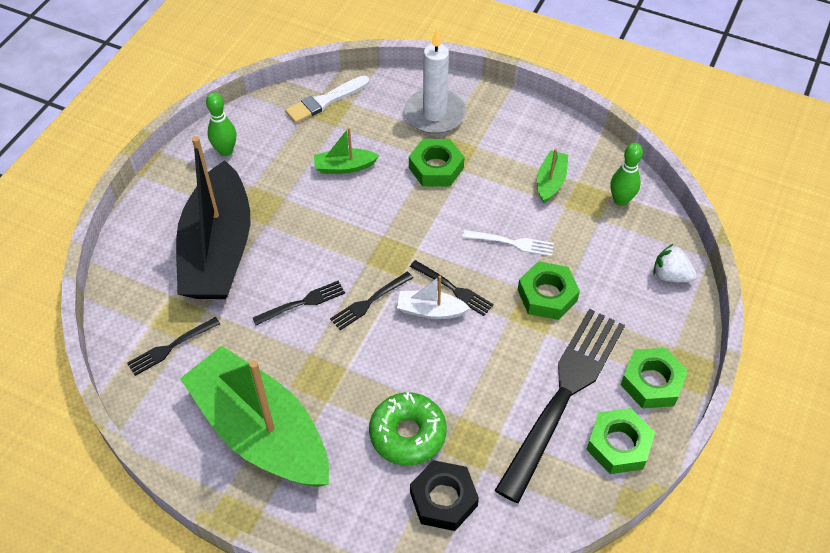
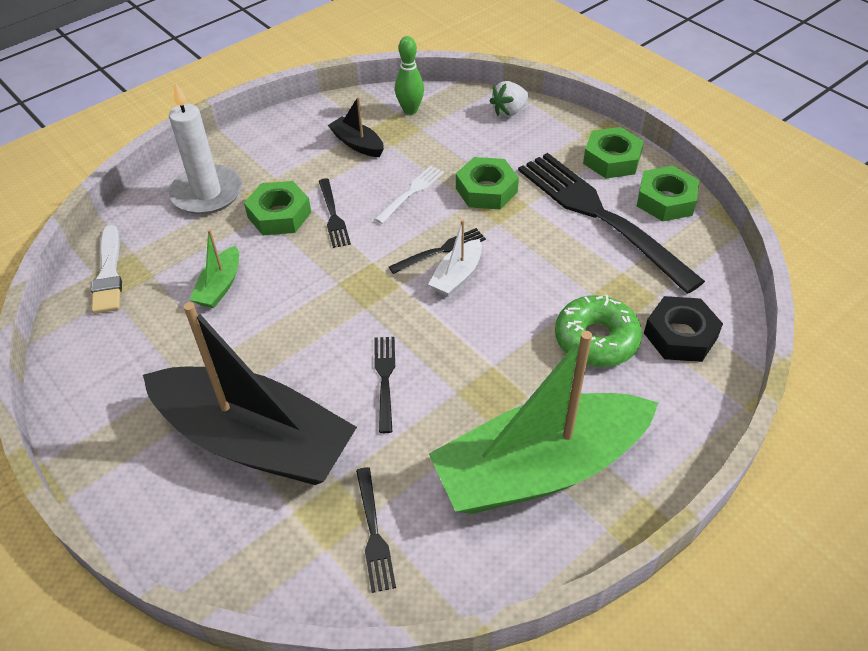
camera: 65 degrees left, 5 degrees down
(225, 151) = (104, 390): green bowling pin -> none
(369, 302) = (418, 320): black fork -> black fork (333, 215)
(550, 182) = (357, 144): green boat -> black boat

